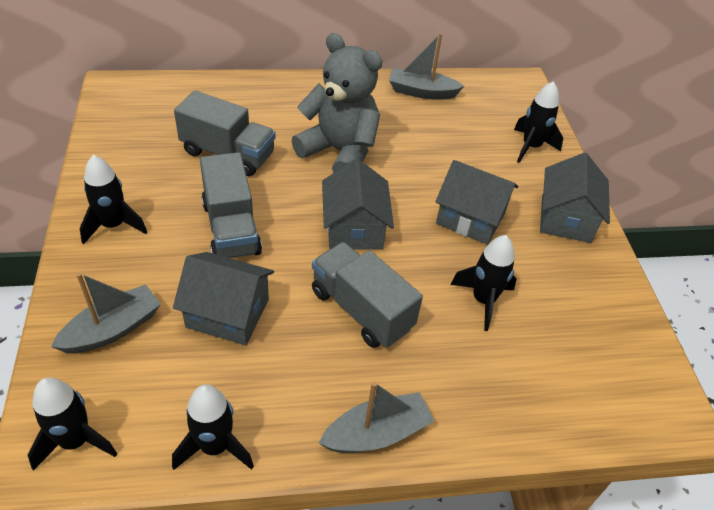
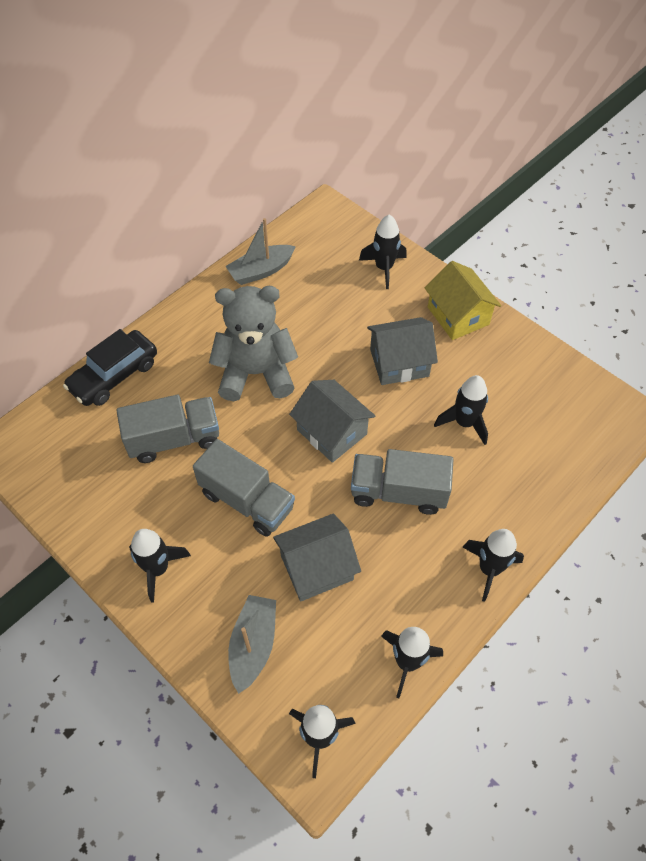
camera: 35 degrees left, 10 degrees up
(235, 91) = (114, 375): none -> black car
(377, 433) = (489, 569): grey boat -> black rocket
(565, 218) = (458, 316): grey house -> yellow house

